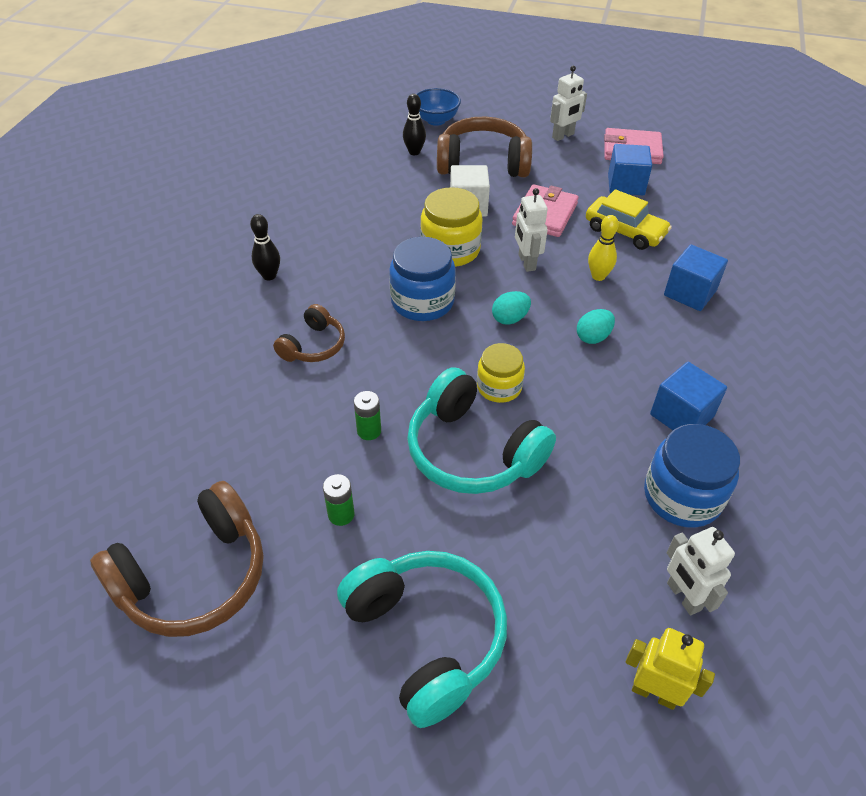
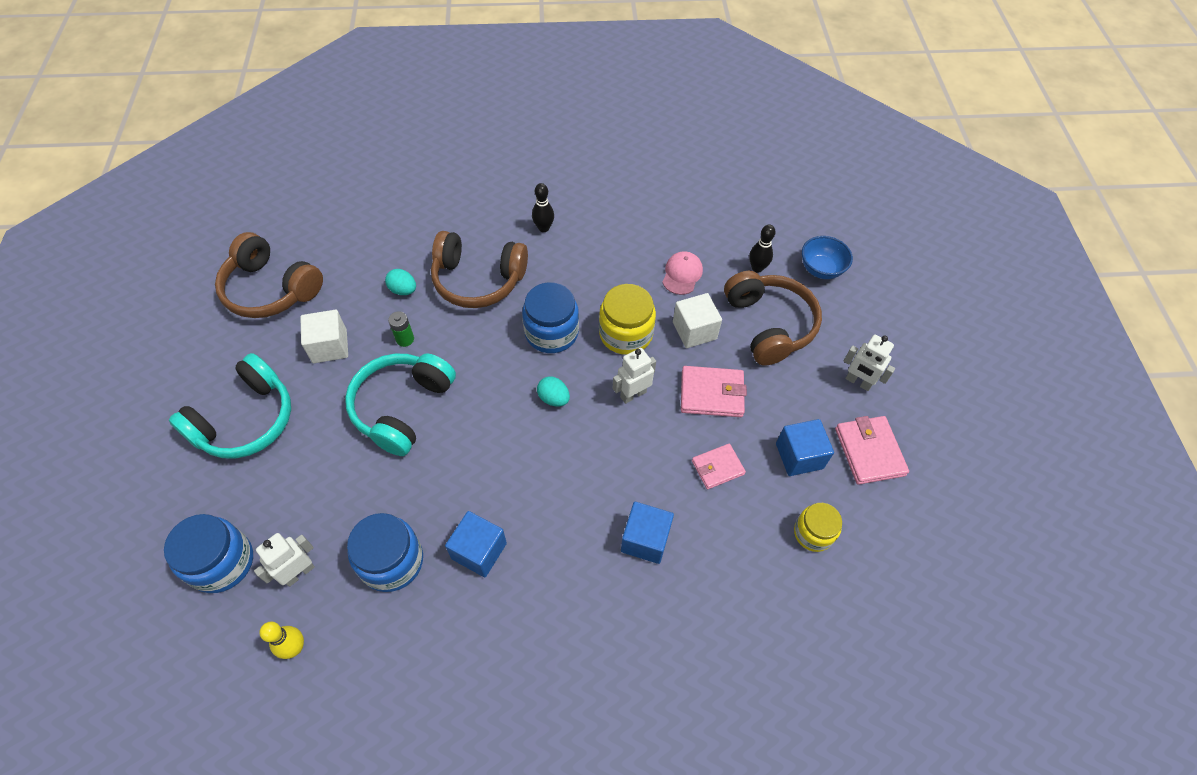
camera: 70 degrees right, 10 degrees up
(313, 345) = (478, 280): brown headphones -> brown headphones, size x1.81
(341, 514) = (329, 346): green battery -> white cube
(395, 196) = (682, 274): none -> pink cap
(499, 387) = (472, 409): yellow jar -> yellow jar (813, 533)
(593, 337) = (553, 466): turquoise egg -> turquoise egg (403, 290)
(598, 276) = (637, 456): yellow bowling pin -> yellow bowling pin (295, 647)
(625, 231) = (717, 467): yellow car -> pink wallet
(654, 693) = (222, 562): yellow robot -> blue jar

